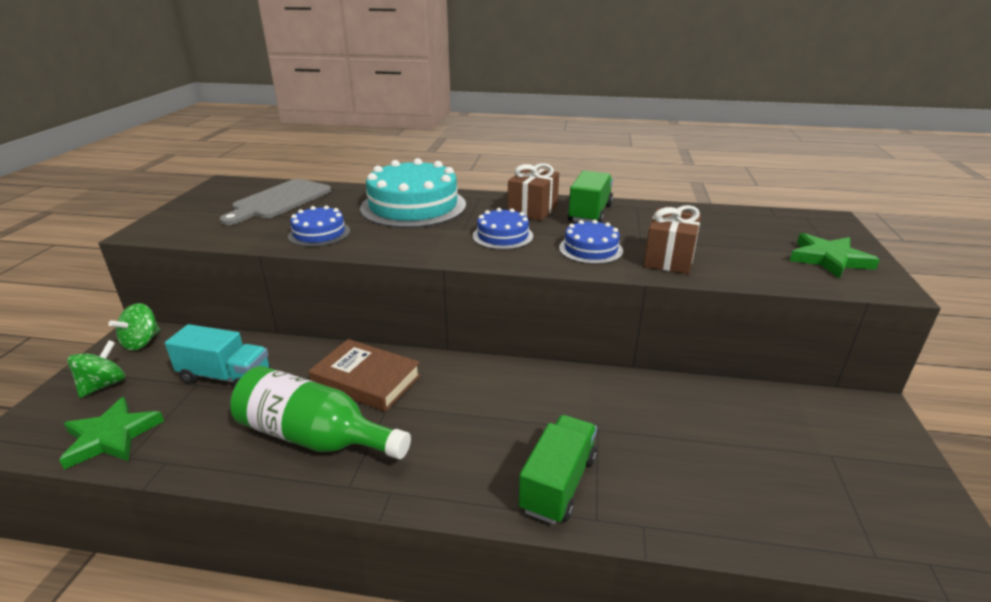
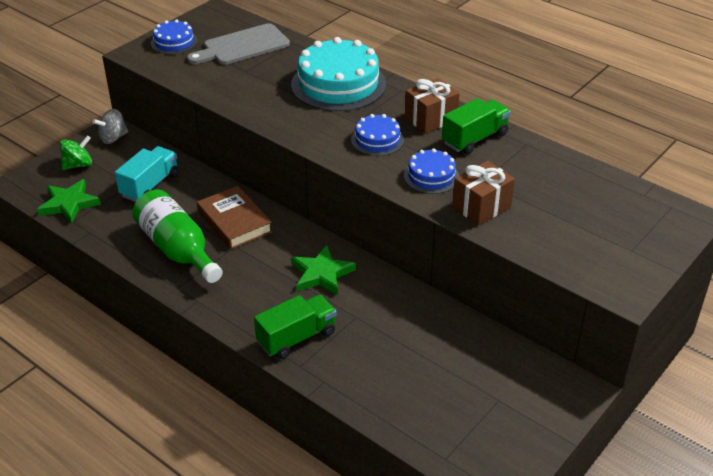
camera: 30 degrees right, 10 degrees up
(142, 342) = (113, 138): green spinning top -> grey spinning top
(225, 377) = (150, 185): turquoise truck -> turquoise truck turned 105 degrees counterclockwise
(319, 233) = (247, 93): blue cake -> blue cake (174, 42)
(829, 259) = (617, 254): green star -> green star (321, 274)

